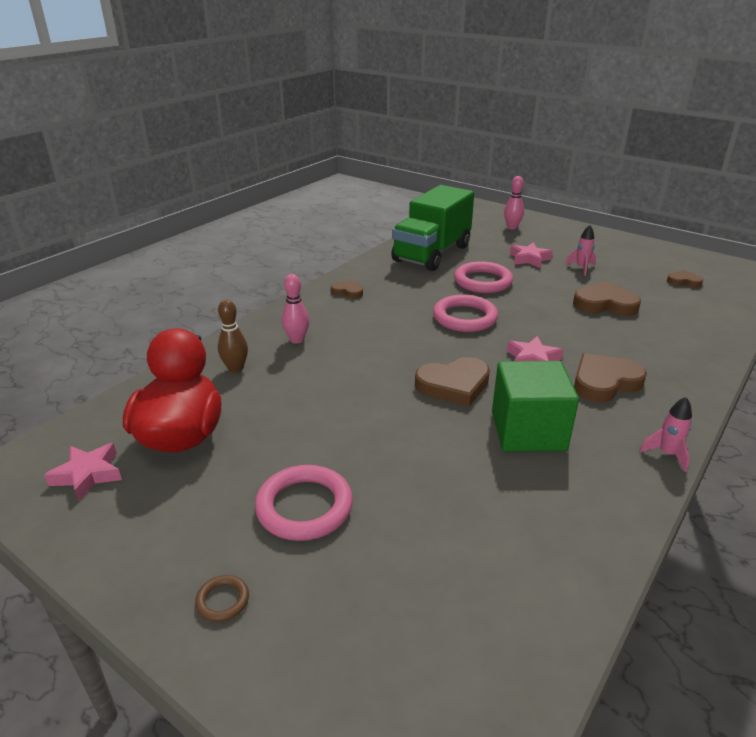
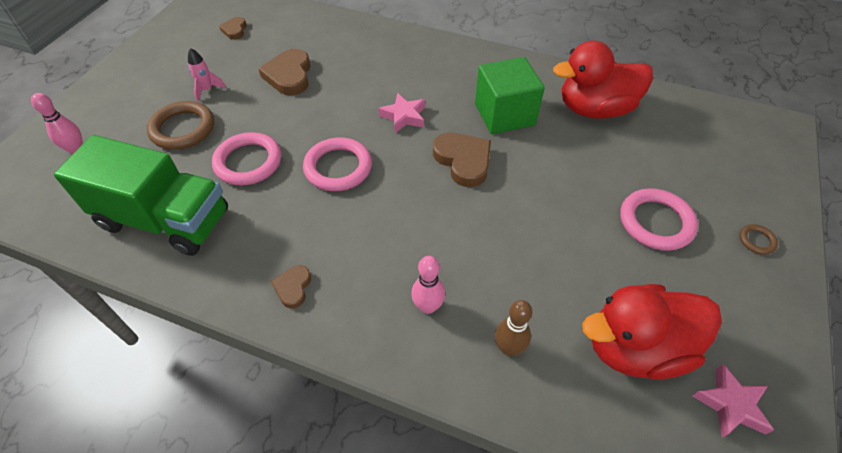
camera: 105 degrees left, 20 degrees up
(529, 259) = (183, 129): pink star -> brown ring
(530, 522) = (595, 109): none -> red duck
(604, 382) = (423, 78): brown heart -> none
(667, 454) = (497, 54): pink rocket -> none

